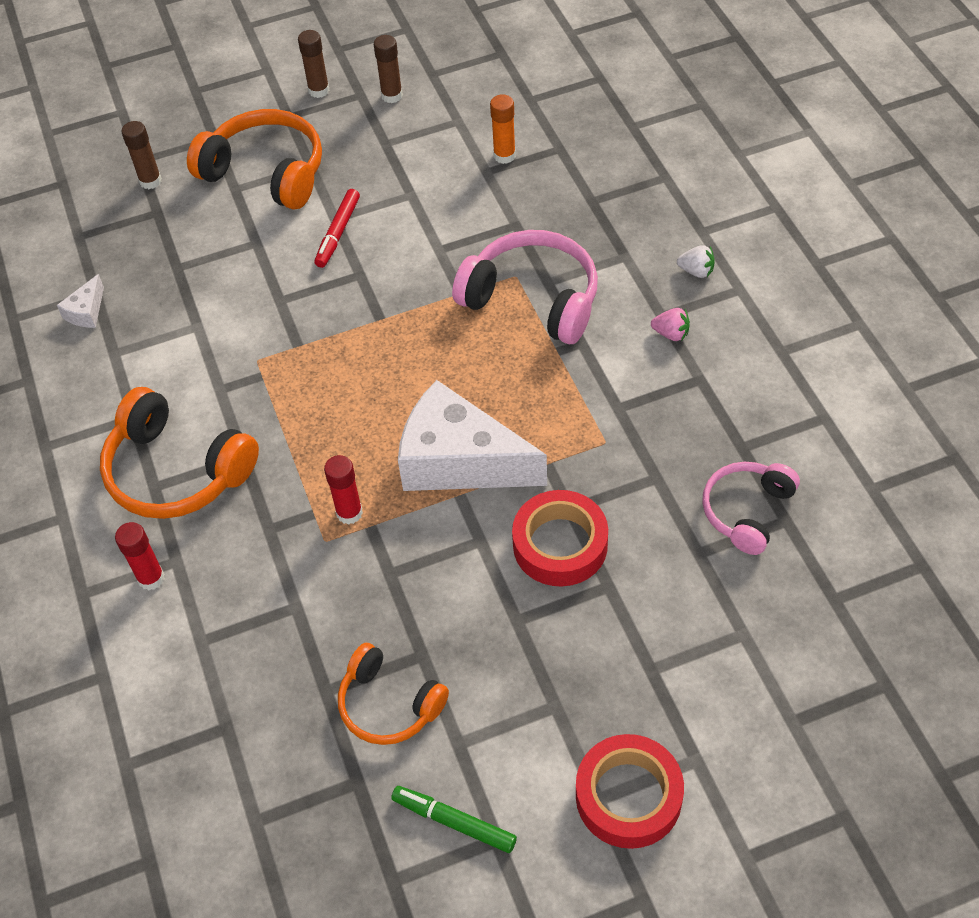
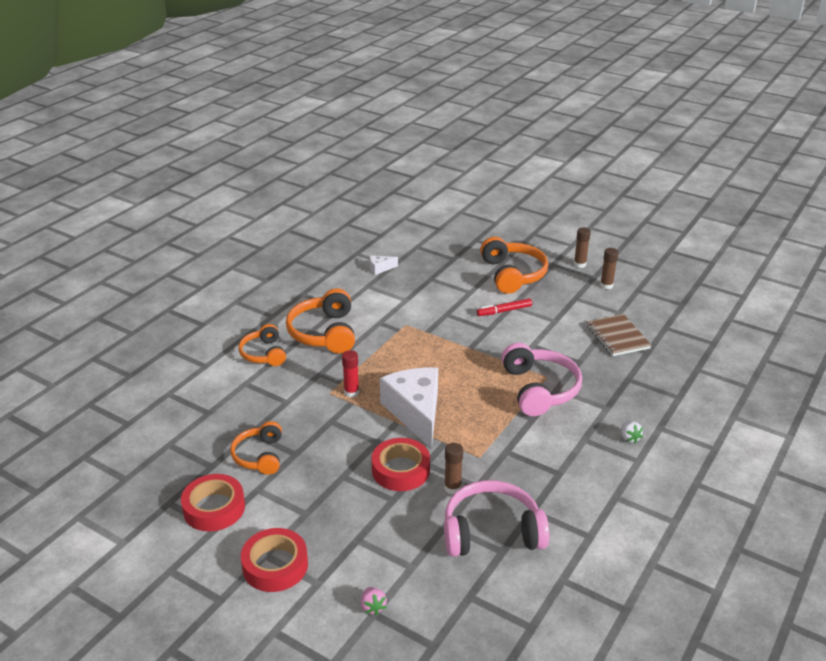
camera: 50 degrees right, 20 degrees down
(150, 181) = (468, 248): brown glue stick -> brown glue stick (452, 488)
(151, 578) = (264, 354): red glue stick -> orange headphones
(454, 822) = (214, 508): green marker -> red tape
(504, 156) = (617, 337): orange glue stick -> brown notebook
(671, 334) = (576, 448): pink strawberry -> pink strawberry (373, 607)
(747, 511) = (491, 532): pink headphones -> pink headphones, size x1.58

